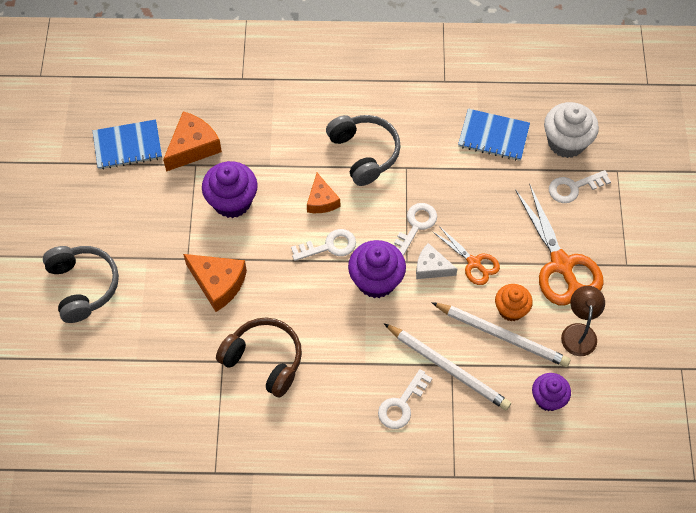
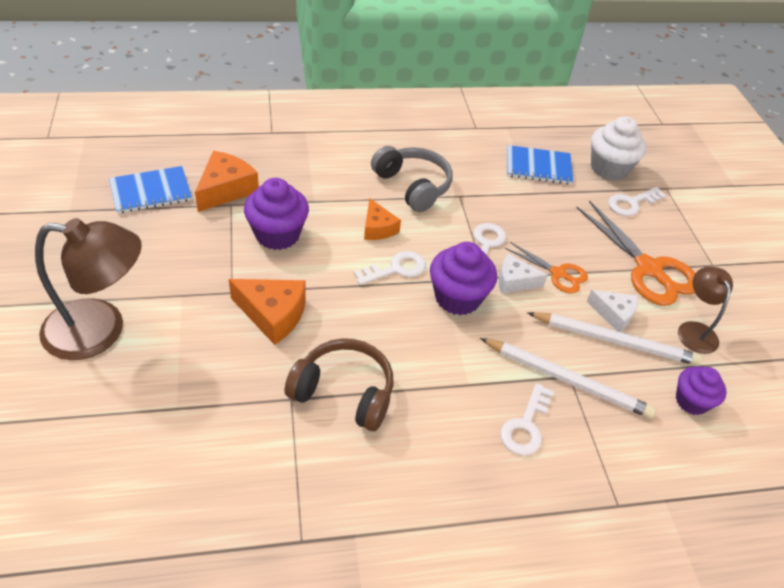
camera: 15 degrees left, 15 degrees down
(83, 286) = (101, 330): grey headphones -> brown lamp
(511, 309) = (614, 314): orange cupcake -> white cheese

